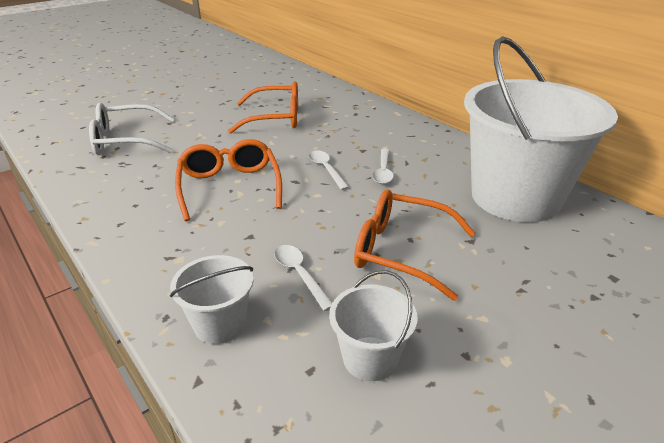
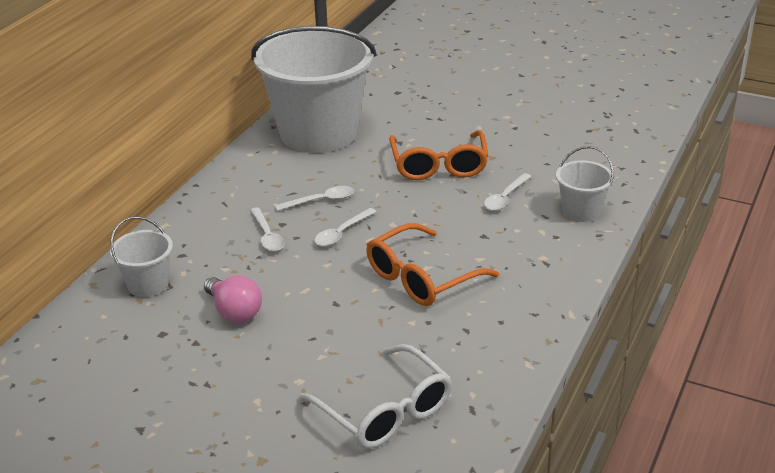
camera: 115 degrees left, 0 degrees up
(275, 118) = (234, 312): orange glasses -> pink light bulb
(351, 142) = (267, 236): none -> white spoon
(370, 358) = (549, 154): white bucket -> white bucket (148, 284)

